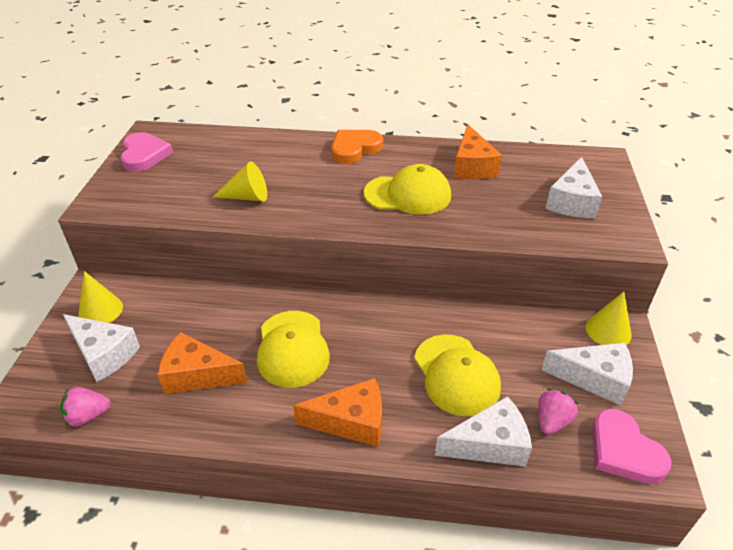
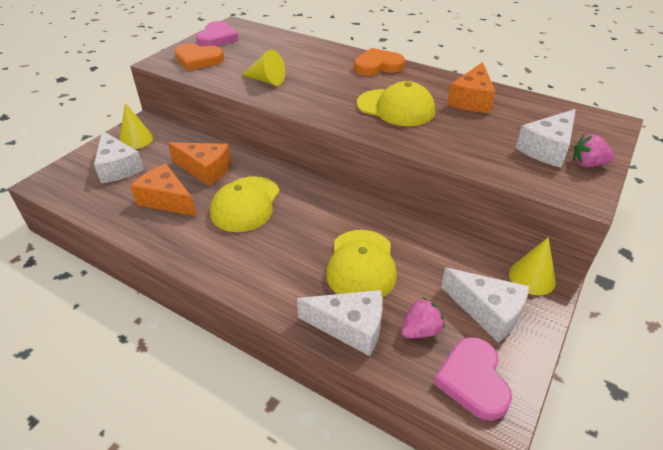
camera: 25 degrees right, 0 degrees up
(88, 416) = (80, 202): pink strawberry -> pink strawberry (588, 164)
(143, 190) = (198, 60): none -> orange heart
(351, 422) = (251, 269): orange cheese -> orange cheese (205, 170)

